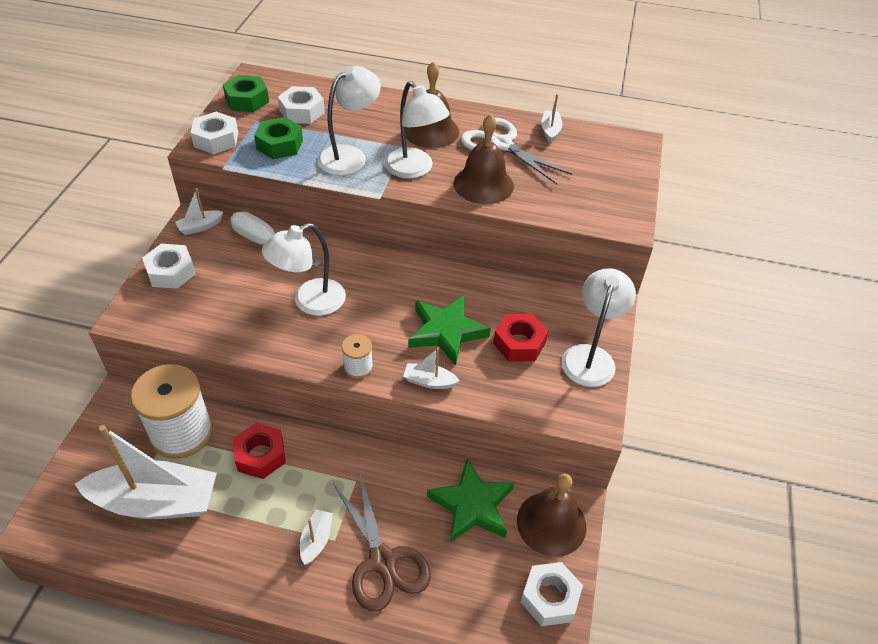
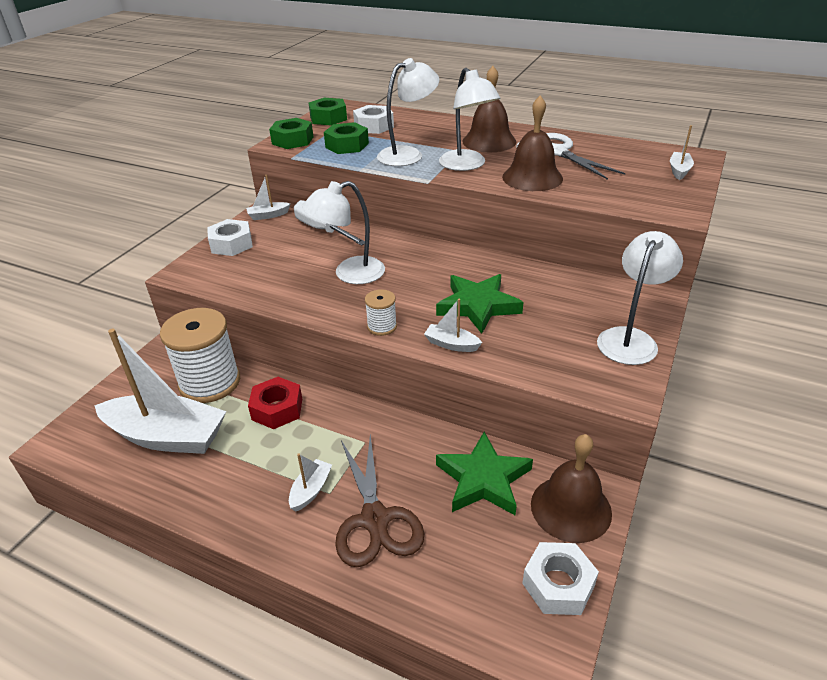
camera: 15 degrees right, 10 degrees down
(216, 139) = (292, 140): white nut -> green nut
(519, 343) = (553, 321): red nut -> none
(550, 130) = (607, 145): white boat -> white boat (679, 170)

